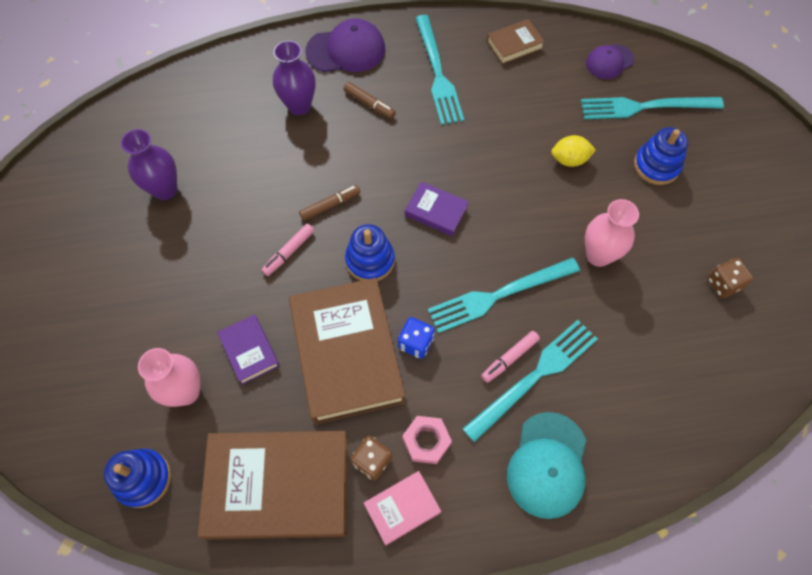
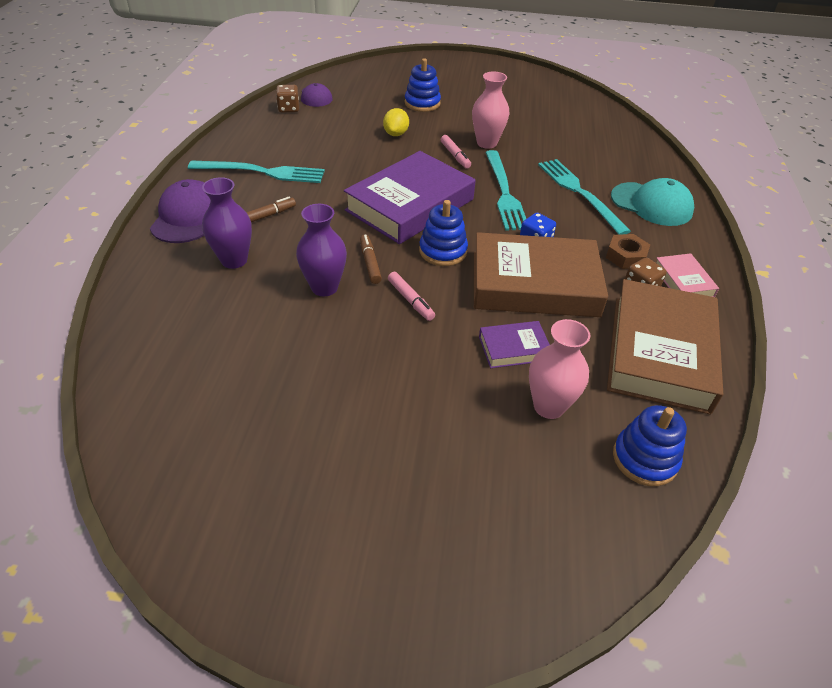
camera: 75 degrees left, 20 degrees down
(165, 189) = (276, 386): purple vase -> purple vase (324, 287)
(426, 441) = (626, 256): pink nut -> brown nut
(436, 211) = (410, 205): purple book -> purple book, size x2.19
(509, 358) = (561, 200): pink marker -> pink marker (455, 156)
(514, 45) = (264, 130): brown book -> none
(645, 107) = (368, 94): turquoise fork -> none
(723, 284) = (528, 106): brown dice -> brown dice (289, 108)

